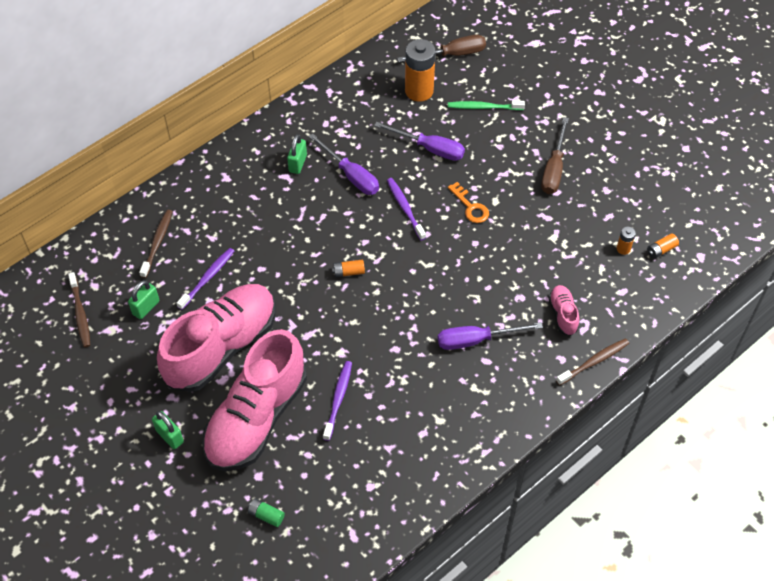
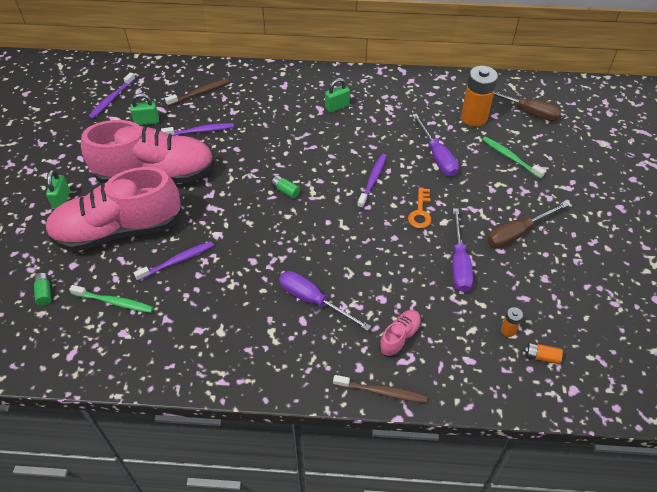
camera: 45 degrees right, 5 degrees down
(80, 314) = (111, 99): brown toothbrush -> purple toothbrush
(332, 471) = (114, 302): none -> green toothbrush
(348, 272) = (285, 191): orange battery -> green battery
(351, 175) = (362, 136): purple screwdriver -> purple screwdriver (459, 263)

